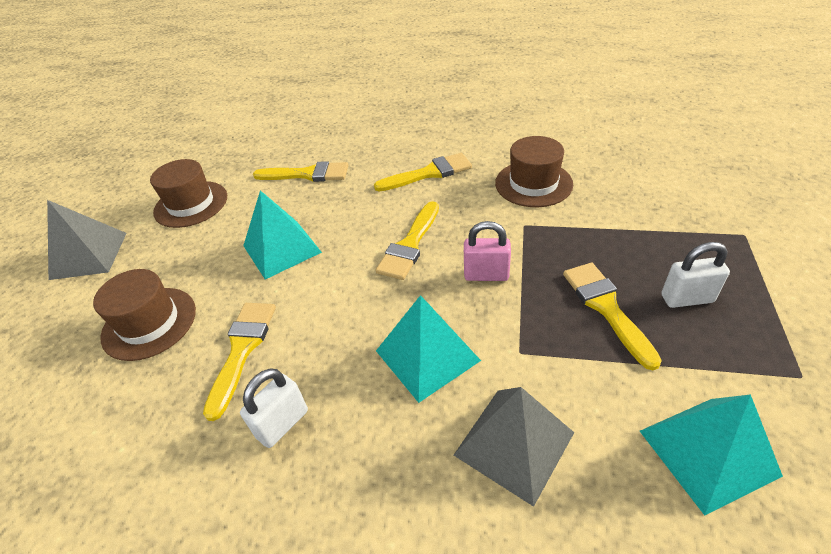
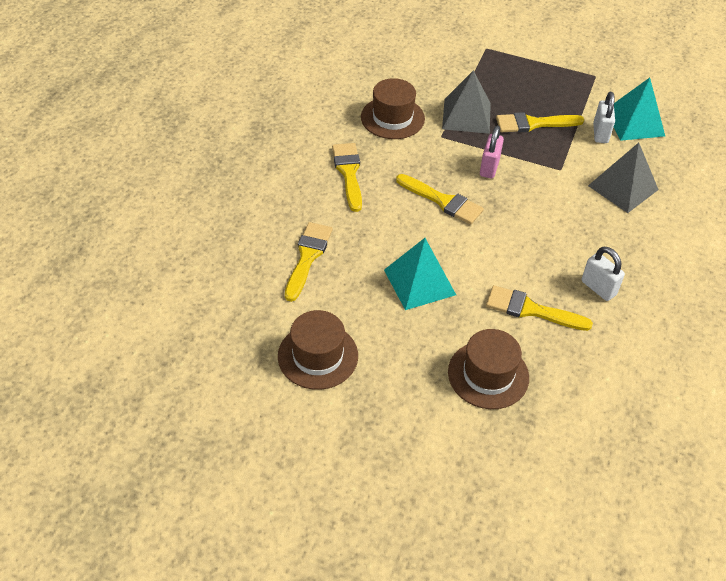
camera: 85 degrees left, 5 degrees up
(89, 255) = (375, 442): grey pyramid -> grey pyramid (466, 116)
(427, 355) = (555, 211): turquoise pyramid -> none
(687, 298) = (534, 91): white padlock -> white padlock (600, 133)

